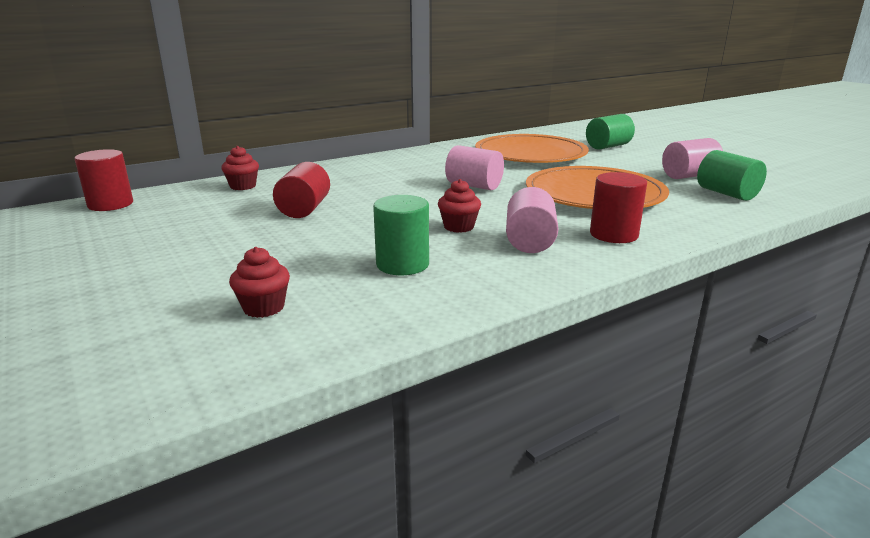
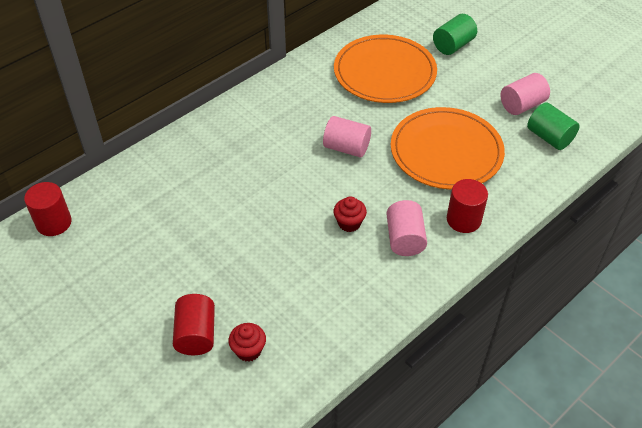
camera: 10 degrees left, 25 degrees up
(243, 186) = (149, 174): red cupcake -> none
(304, 209) = (220, 210): red cylinder -> red cylinder (196, 334)
(402, 264) = (322, 284): green cylinder -> none

